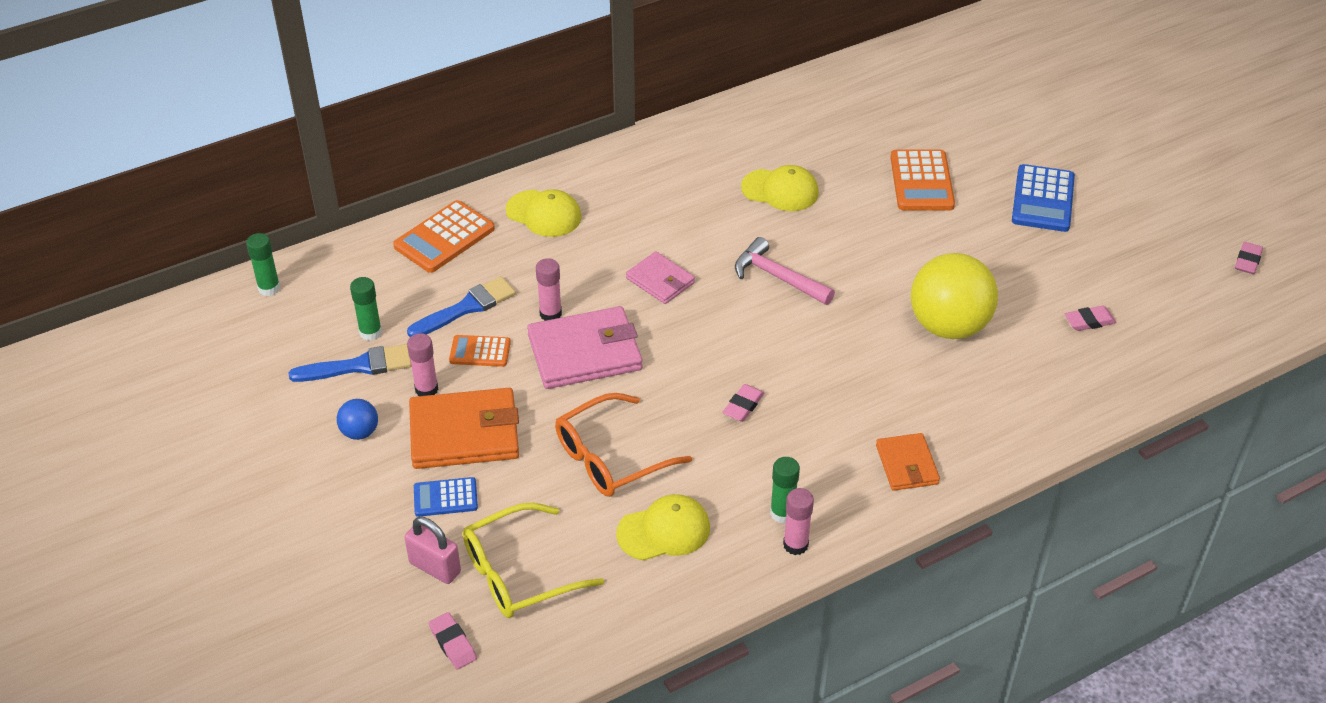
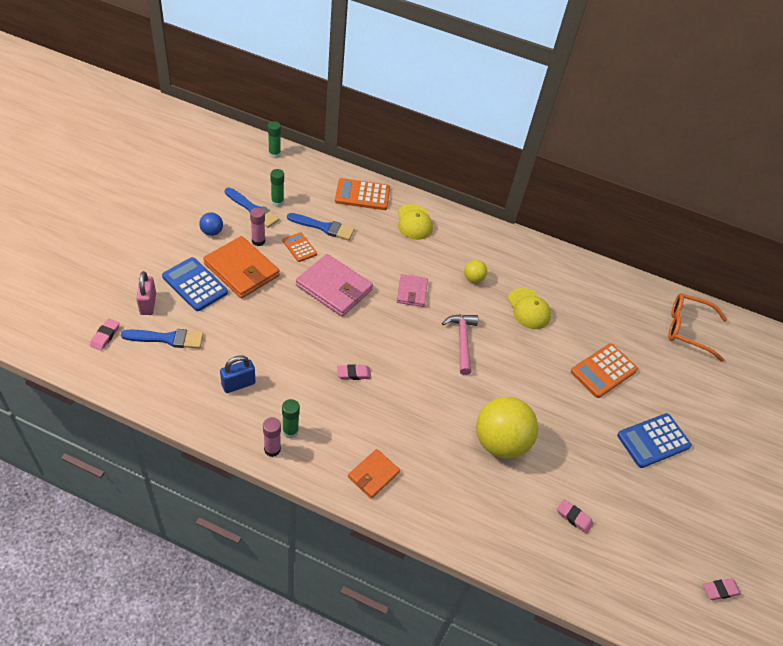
camera: 45 degrees right, 5 degrees up
(445, 498) = (195, 285): blue calculator -> blue calculator, size x1.67
(520, 573) = (167, 338): yellow glasses -> blue brush
(550, 314) = (348, 260): pink glue stick -> none
(611, 457) = (272, 336): orange glasses -> orange glasses (688, 329)
(664, 531) = (238, 384): yellow cap -> blue padlock
(690, 212) = (473, 279): none -> yellow ball

